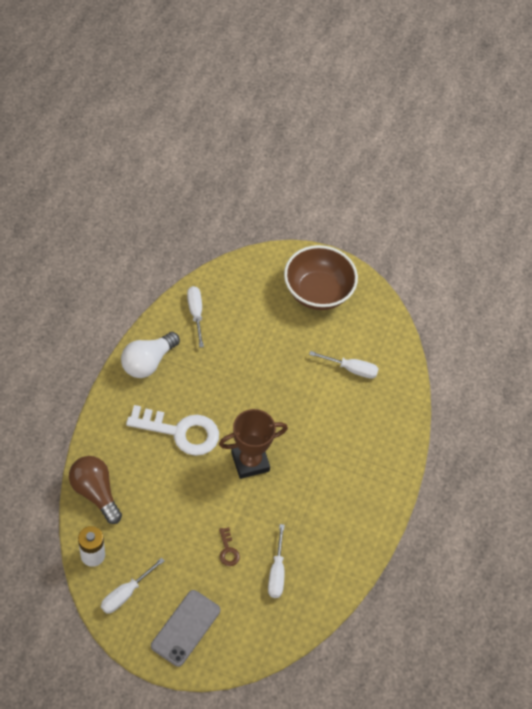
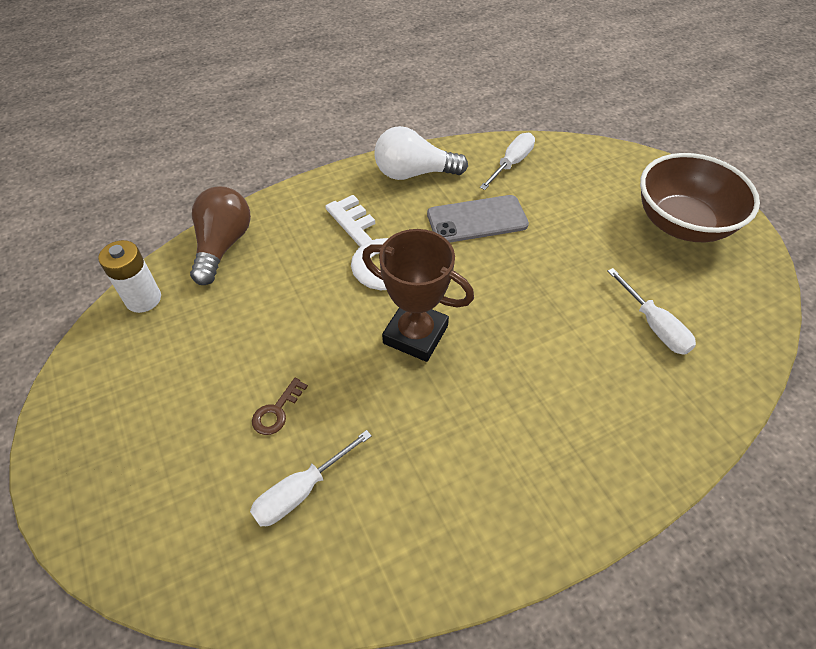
camera: 50 degrees right, 5 degrees down
(125, 594) = (119, 363): white screwdriver -> none
(185, 628) = (122, 459): grey phone -> grey phone (477, 220)

